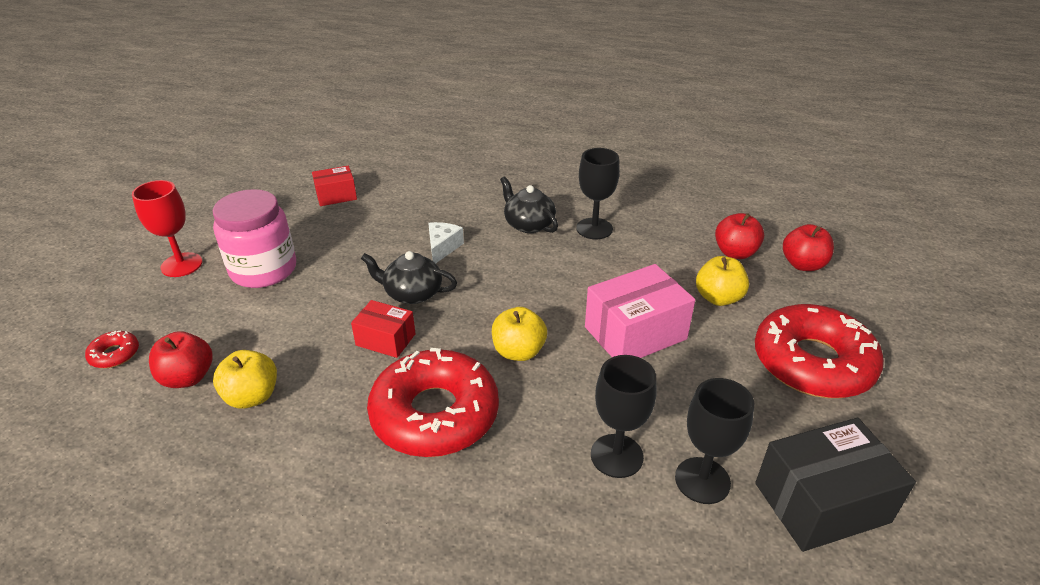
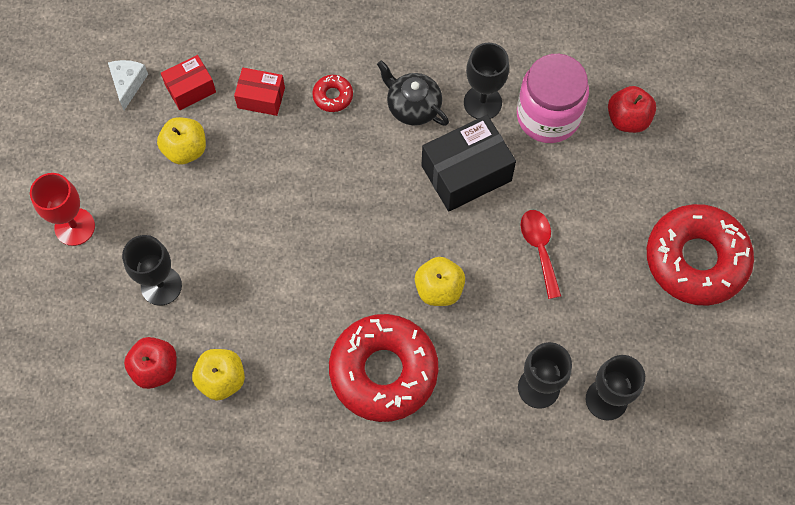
camera: 10 degrees left, 30 degrees up
(114, 354) = (74, 353): red donut -> red donut (333, 96)
(234, 314) = (161, 286): none -> black goblet
(263, 270) = (162, 221): pink jar -> pink jar (548, 116)
(385, 339) = (315, 294): red box -> red box (261, 98)
(412, 293) = (321, 230): black teapot -> none
(442, 248) = (332, 158): white cheese -> white cheese (128, 84)
(635, 333) = (539, 248): pink box -> red spoon
(718, 298) = (613, 189): yellow apple -> yellow apple (185, 149)
(803, 265) = (693, 127): red apple -> none
(821, 502) = (695, 404): black box -> black box (466, 173)

